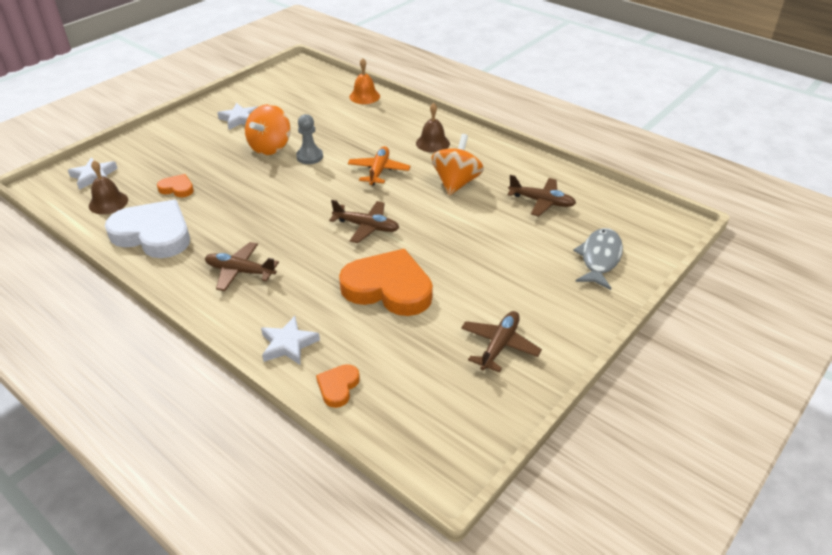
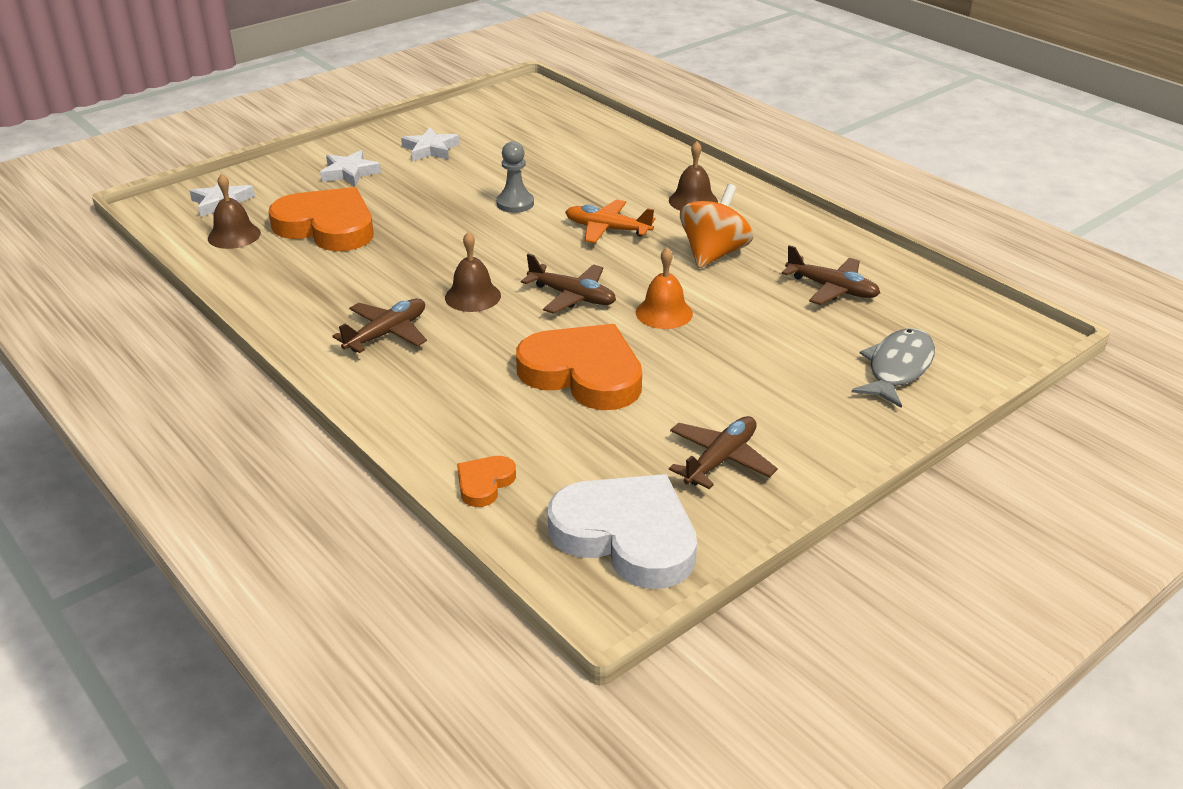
camera: 10 degrees right, 5 degrees down
(153, 234) = (284, 278): white heart -> white heart (627, 536)
(177, 188) = (327, 226): orange heart -> orange heart, size x2.18
(240, 271) = (387, 333): brown plane -> brown plane turned 105 degrees clockwise
(270, 147) = (464, 187): orange spinning top -> none
(288, 344) = (430, 426): white star -> white star (349, 173)
(296, 234) = (472, 296): none -> brown bell
(364, 96) = (611, 134): orange bell -> orange bell (664, 313)
(379, 171) = (607, 229): orange plane -> orange plane turned 90 degrees counterclockwise

